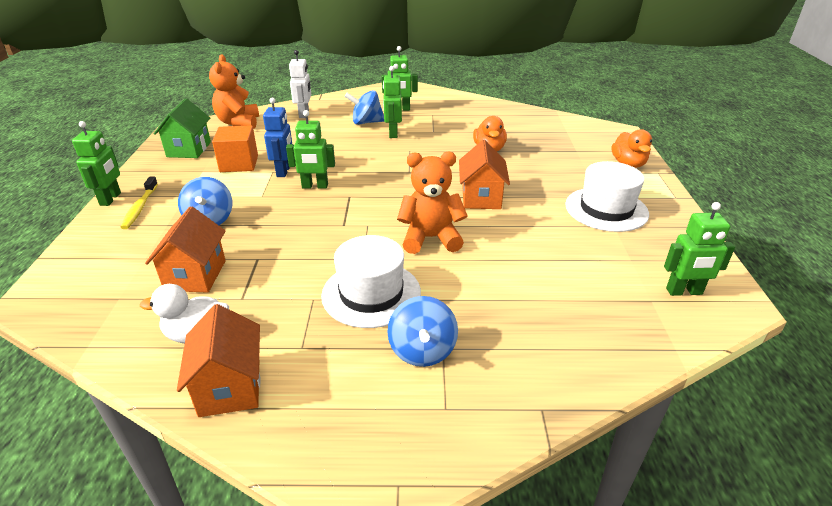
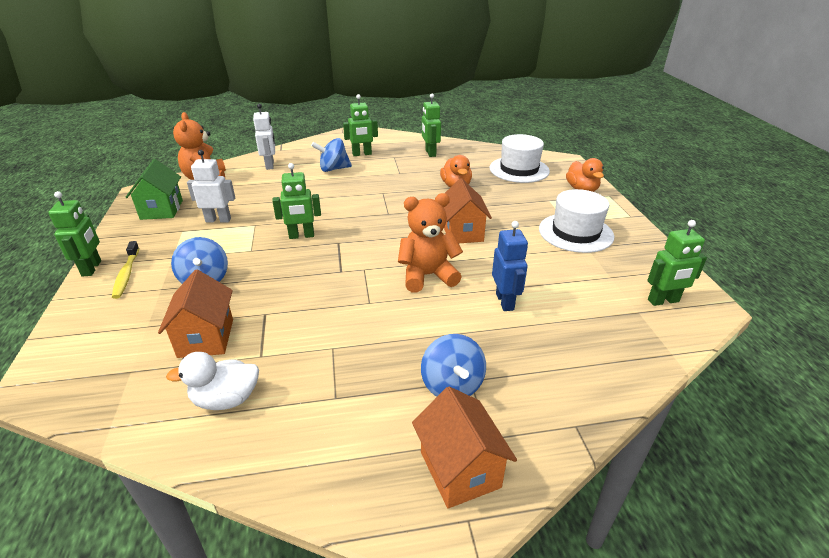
camera: 10 degrees left, 0 degrees up
(230, 387) = (275, 448): orange house -> orange house (460, 469)
(239, 164) = (218, 220): orange cube -> white robot
(284, 171) = (266, 224): blue robot -> blue robot (505, 301)
(371, 293) = (387, 336): white hat -> white hat (519, 169)
(393, 133) = (362, 178): green robot -> green robot (430, 153)

